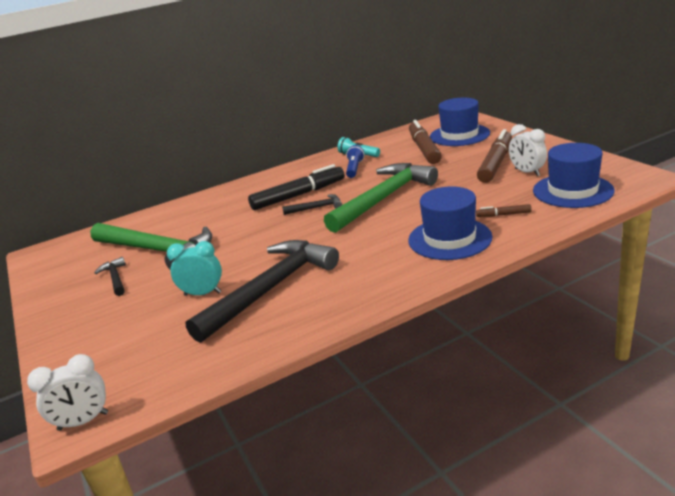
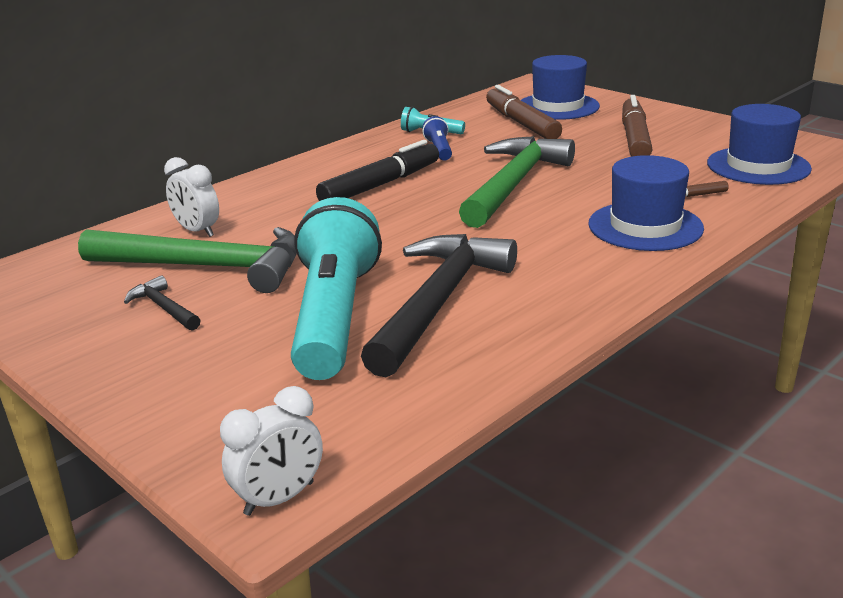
camera: 20 degrees left, 0 degrees up
(203, 294) = (334, 316): turquoise clock -> turquoise flashlight
(316, 208) = (422, 199): black hammer -> none
(527, 172) = (684, 147): white clock -> white clock (197, 231)

